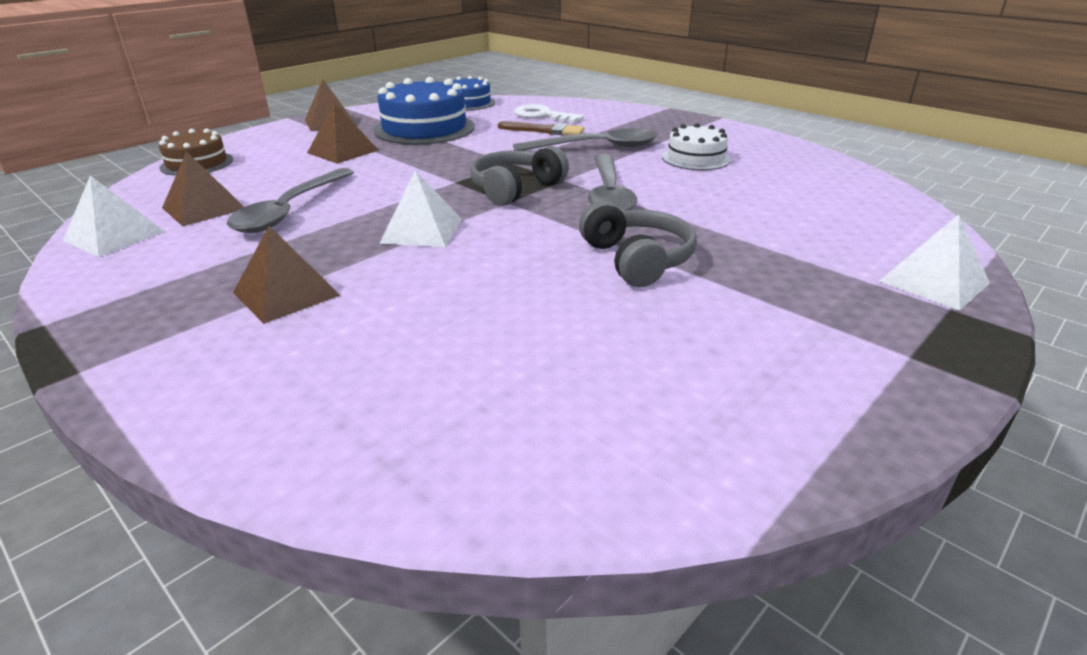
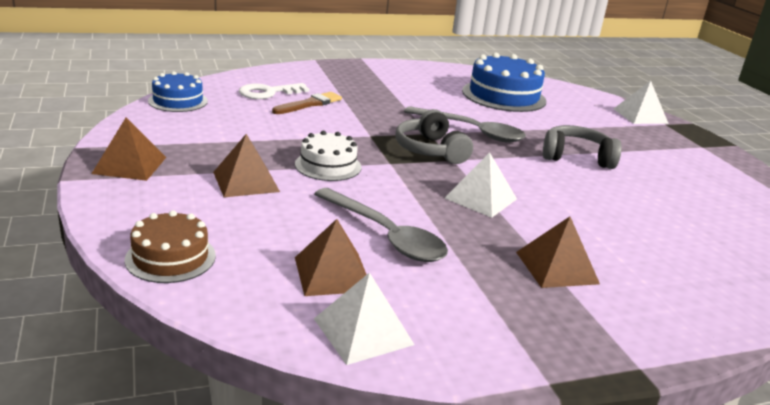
camera: 65 degrees left, 5 degrees down
(424, 128) = (230, 136): blue cake -> blue cake (504, 96)
(596, 147) = (374, 104): grey spoon -> none
(696, 158) = (433, 91): white cake -> white cake (328, 165)

